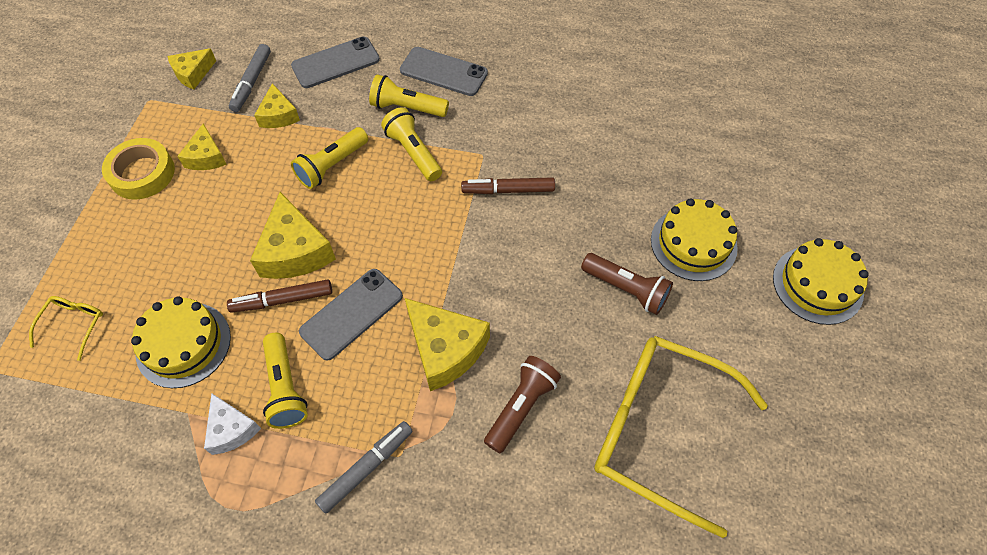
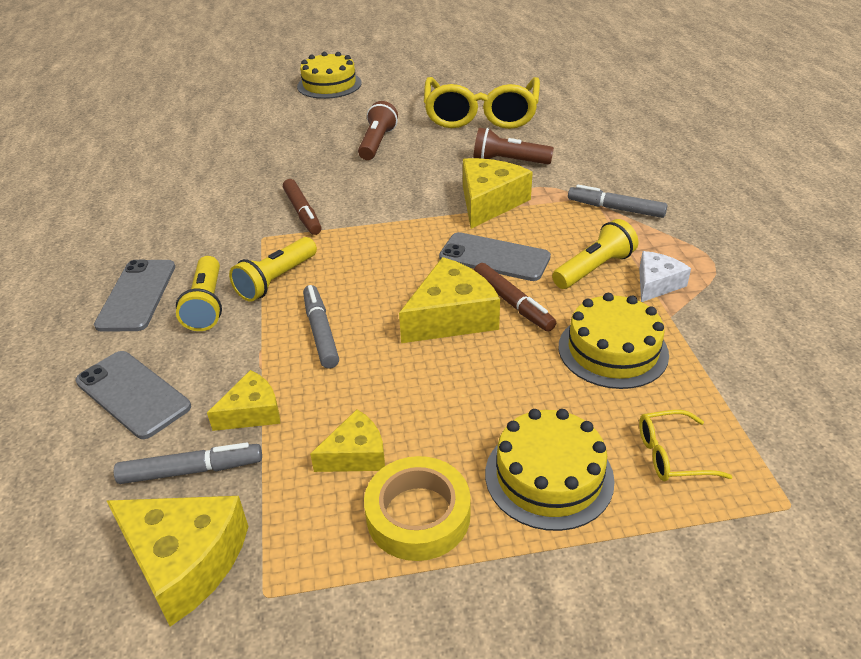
camera: 110 degrees left, 20 degrees down
(193, 74) = (185, 561): yellow cheese -> yellow cheese, size x1.67
(332, 166) = (321, 332): yellow flashlight -> grey marker
(693, 243) = (317, 126): yellow cake -> yellow cake (549, 476)

